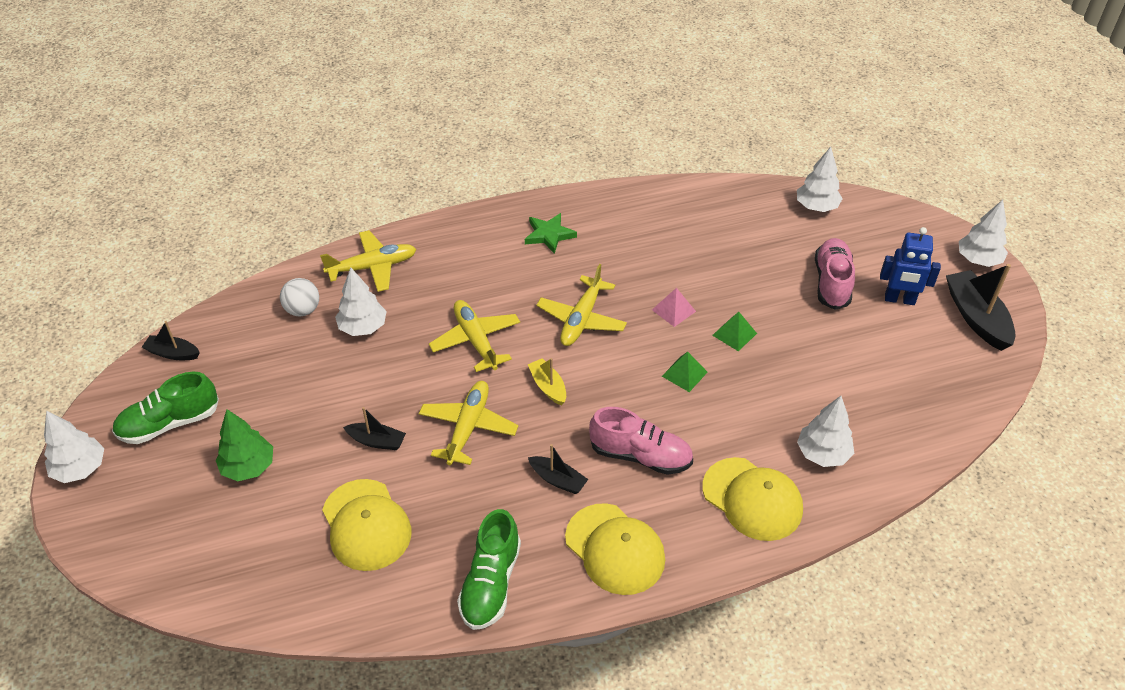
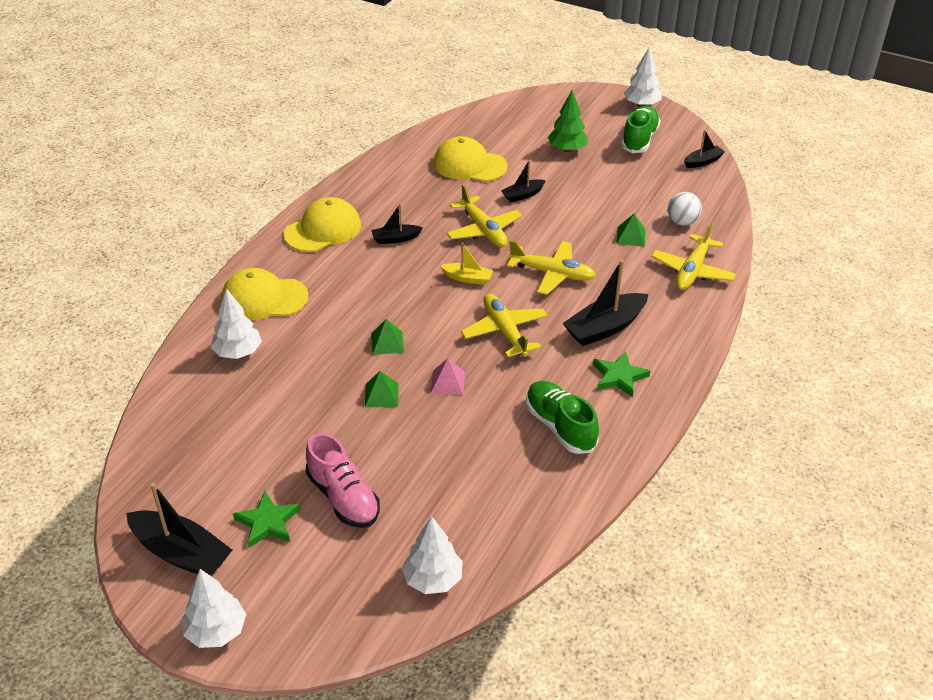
camera: 135 degrees right, 5 degrees down
(363, 327) = (631, 236): white tree -> green pyramid
(490, 583) = (372, 182): green shoe -> green shoe (560, 426)
(505, 271) = (605, 328): none -> black boat
(615, 549) = (323, 230): yellow cap -> yellow cap turned 135 degrees clockwise
(640, 456) = (360, 279): pink shoe -> none
(899, 300) = (267, 522): blue robot -> green star

